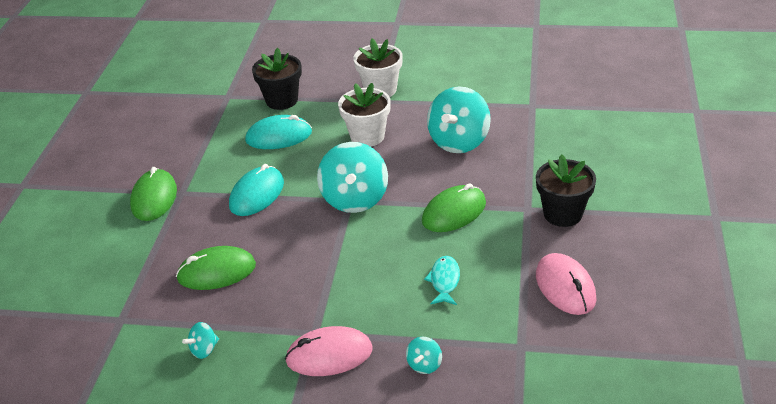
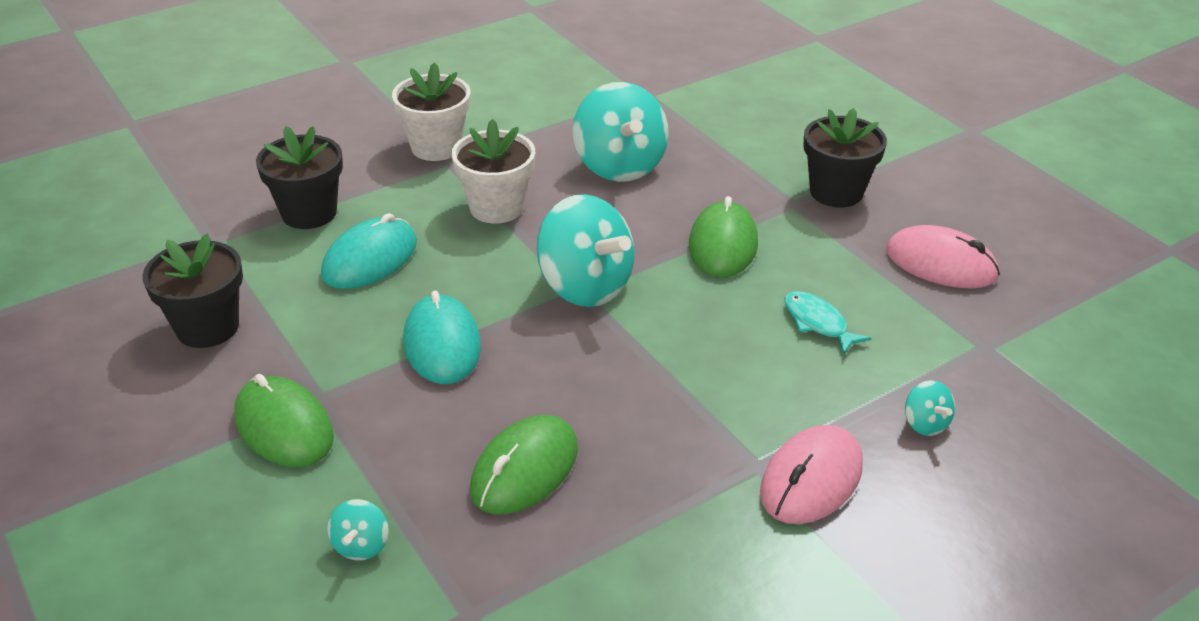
camera: 45 degrees left, 0 degrees up
(179, 137) = (207, 327): none -> black flower pot
(204, 350) = (650, 575): turquoise spinning top -> turquoise spinning top (361, 545)

